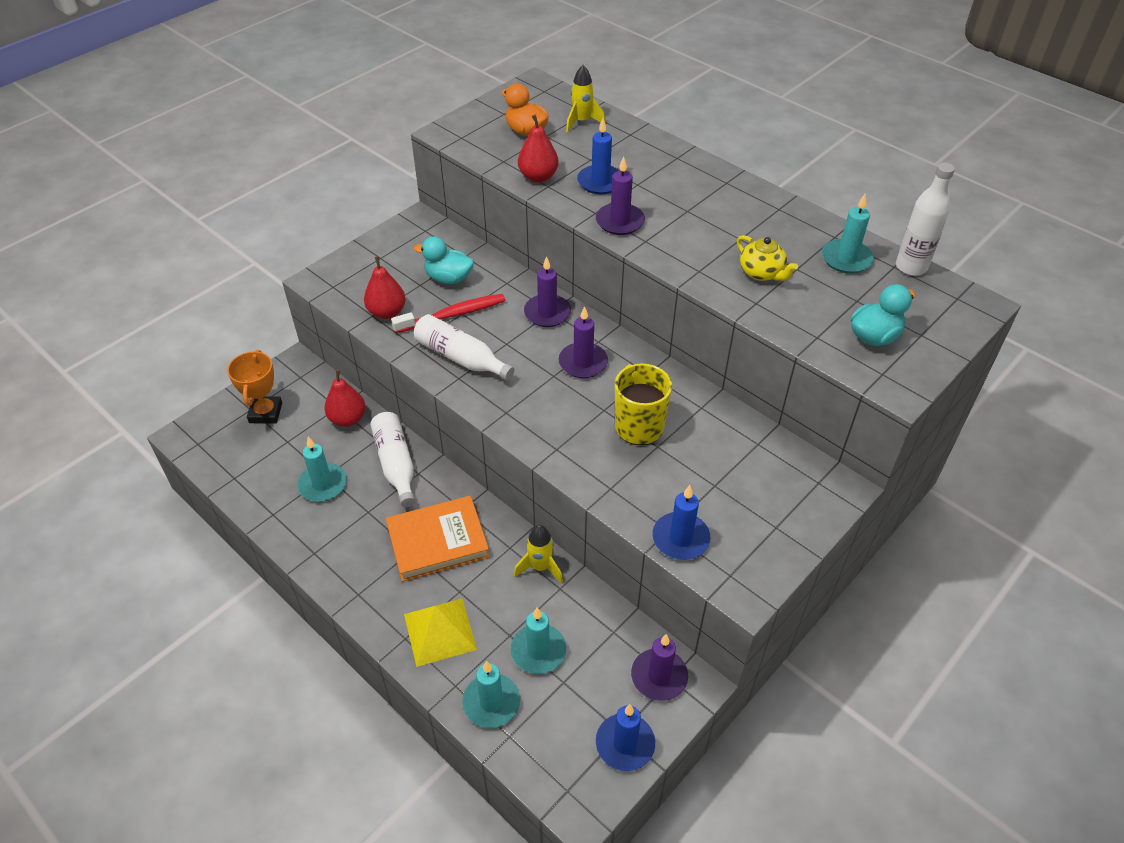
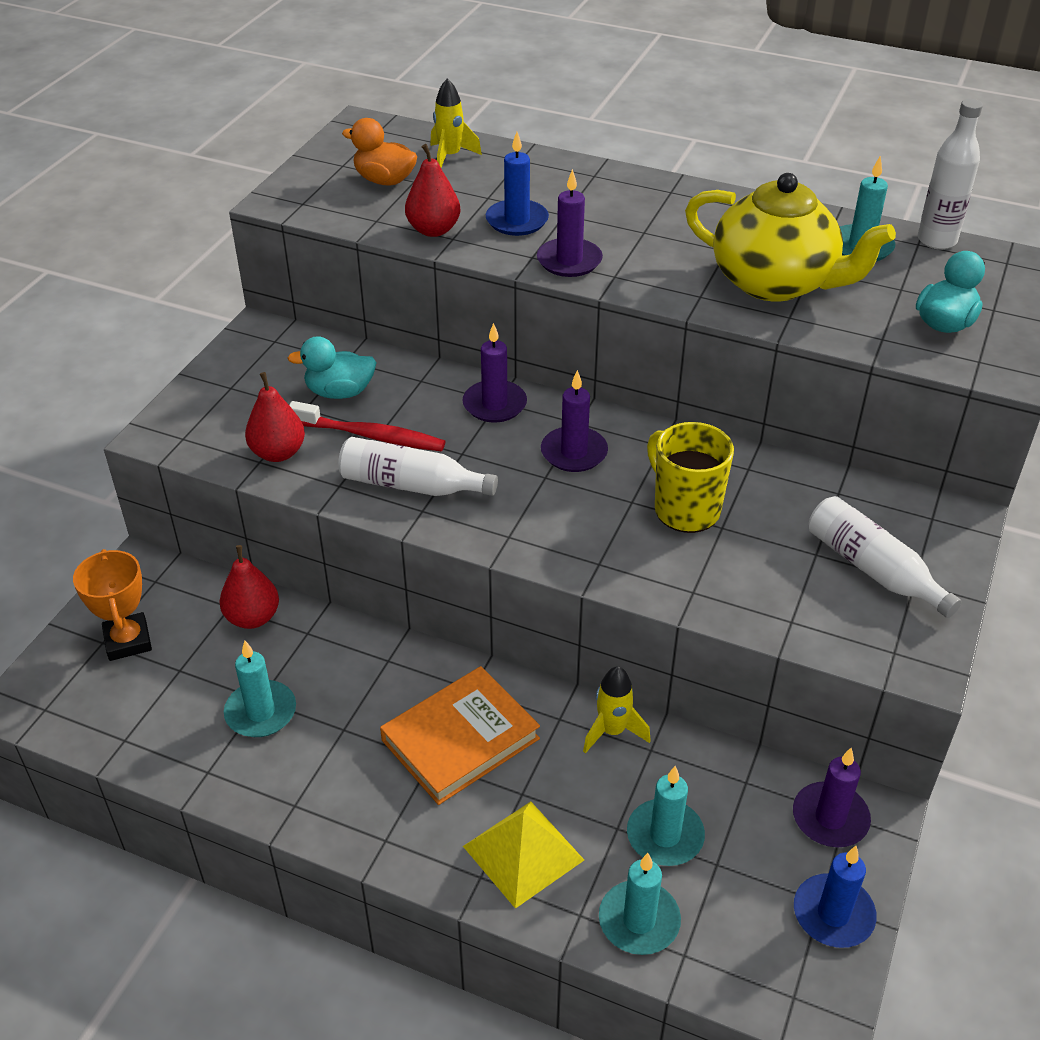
camera: 20 degrees left, 5 degrees down
(396, 464) = (351, 657): white bottle -> white bottle (873, 569)
(452, 315) = (370, 435): red toothbrush -> red toothbrush turned 60 degrees clockwise
(680, 538) = (812, 627): blue candle -> none
(762, 273) = (775, 283): yellow teapot -> yellow teapot, size x2.12

